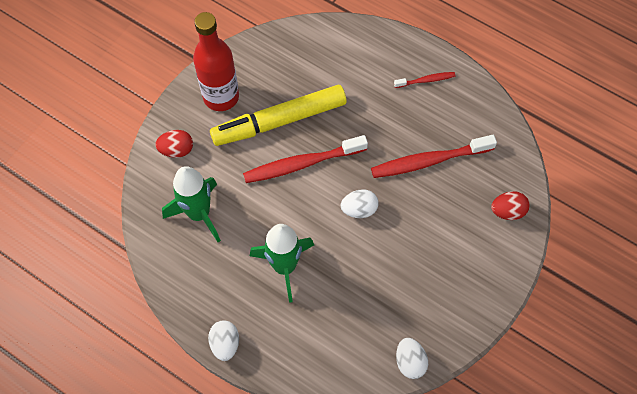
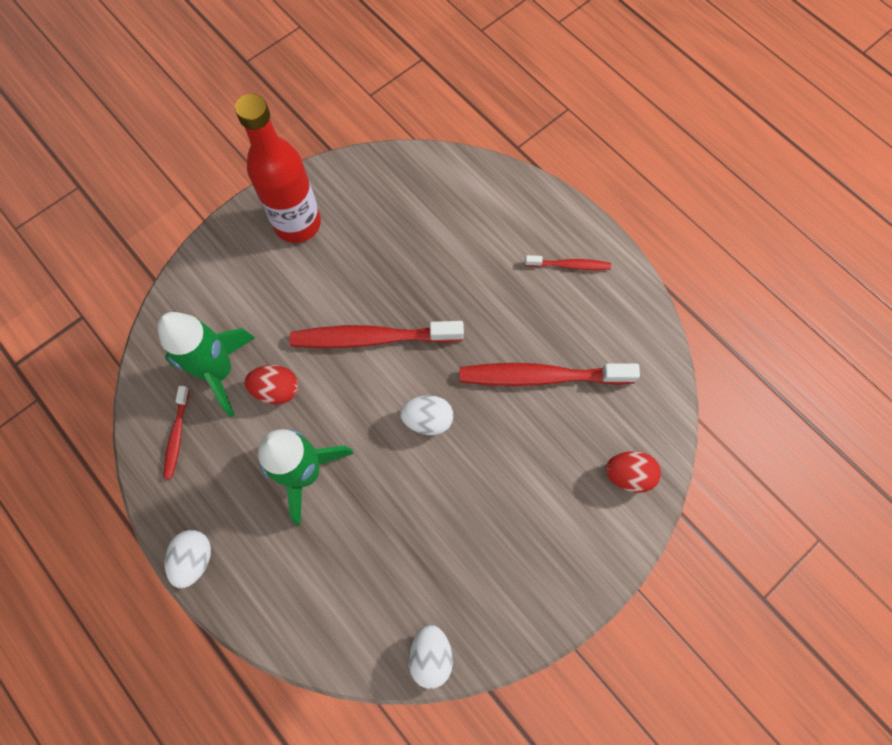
camera: 15 degrees right, 5 degrees up
(177, 150) = (219, 279): red egg -> red egg (276, 390)
(183, 265) = (177, 435): none -> red toothbrush
(280, 121) = (362, 273): yellow marker -> none

